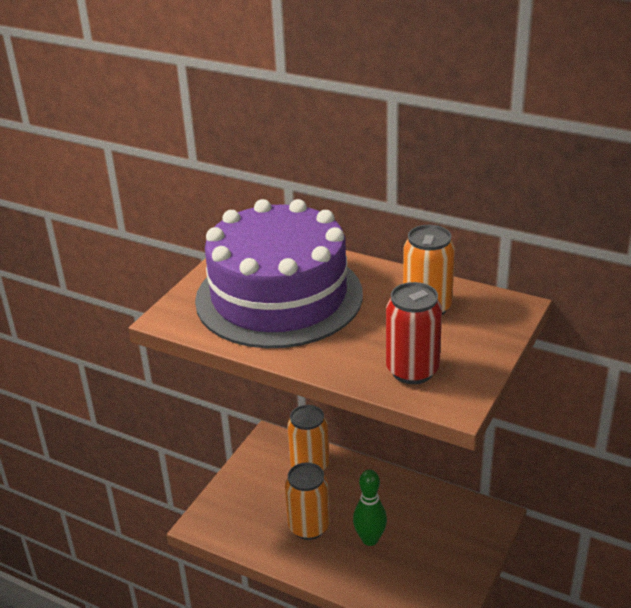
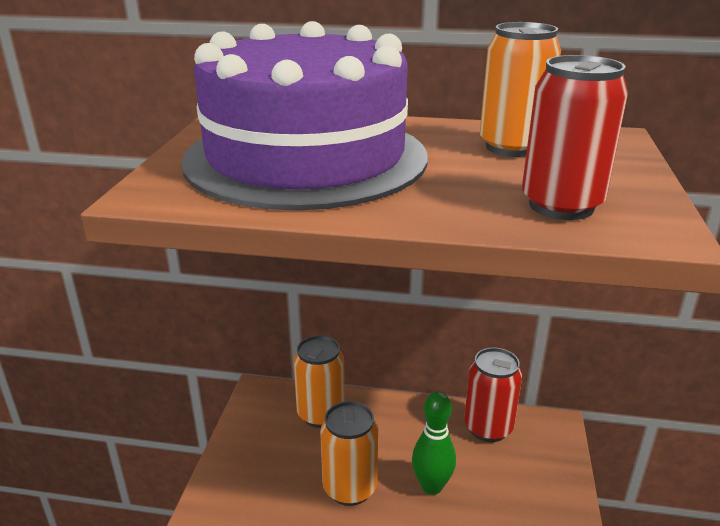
camera: 20 degrees left, 5 degrees down
(437, 505) = (488, 428): none -> red can

